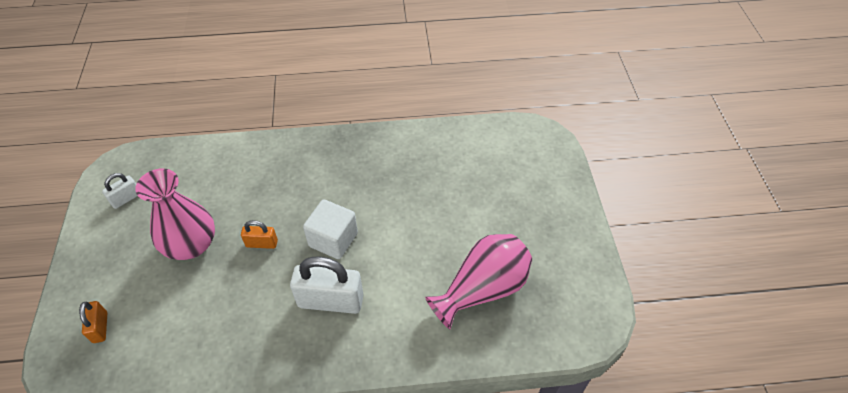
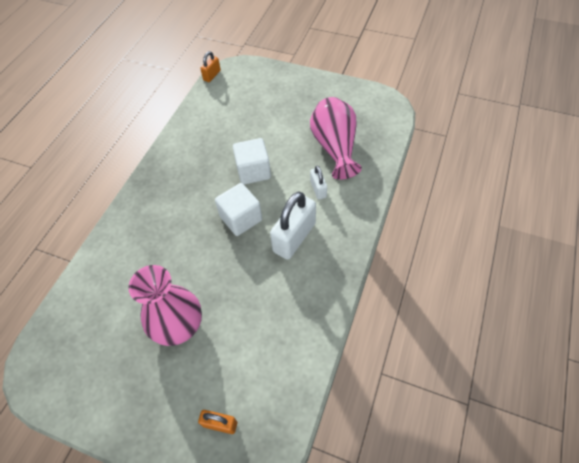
camera: 60 degrees left, 5 degrees up
(126, 198) = (83, 371): white padlock -> white padlock (318, 189)
(262, 243) = (212, 269): orange padlock -> orange padlock (212, 75)
(402, 222) = (253, 171): none -> white cube

